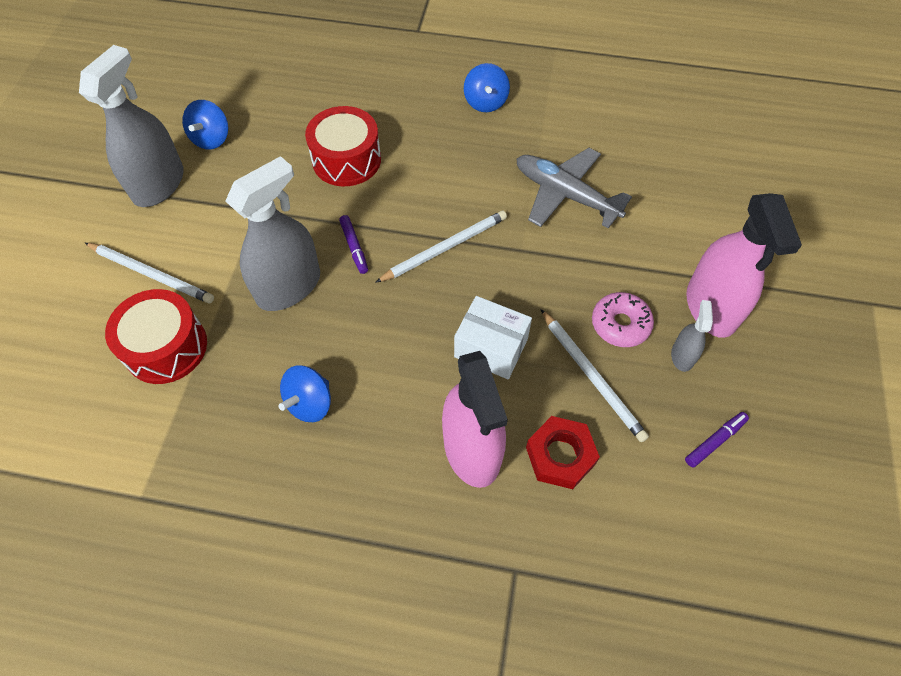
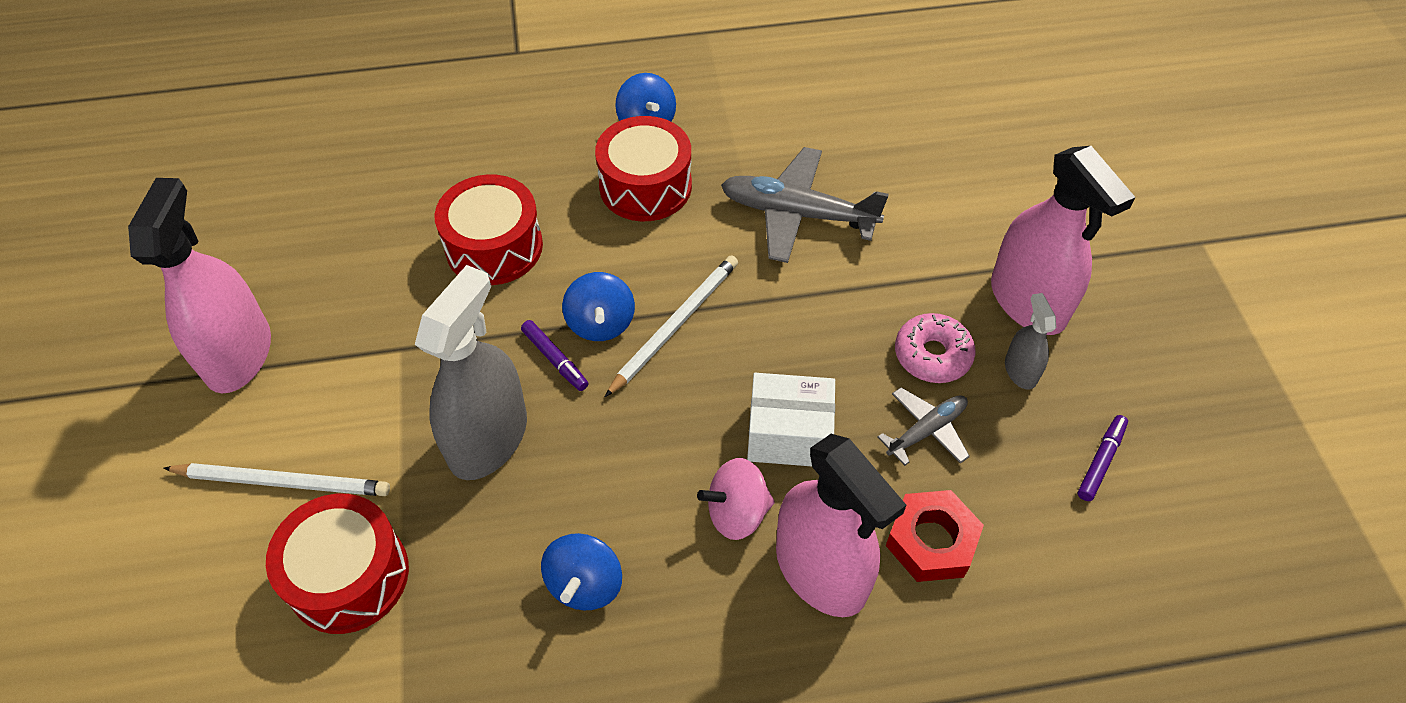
camera: 20 degrees left, 5 degrees down
(158, 184) = (238, 354): grey spray bottle -> pink spray bottle
(211, 139) = (289, 270): blue spinning top -> blue spinning top (600, 323)
(431, 390) = (737, 512): none -> pink spinning top
(466, 146) = (645, 186): none -> red drum
(592, 376) = (926, 430): white pencil -> grey plane

